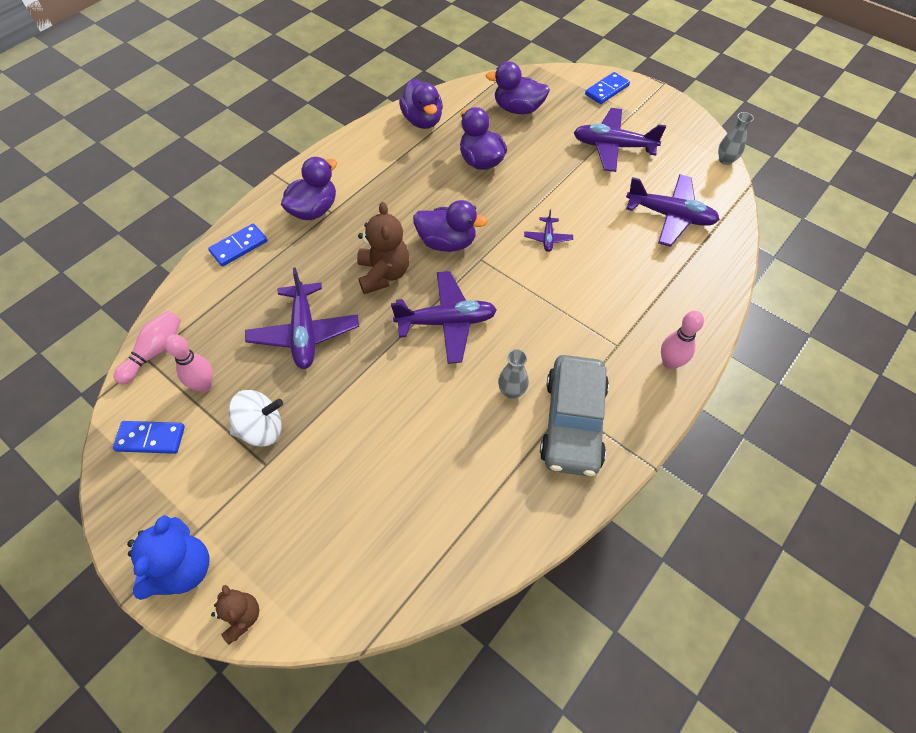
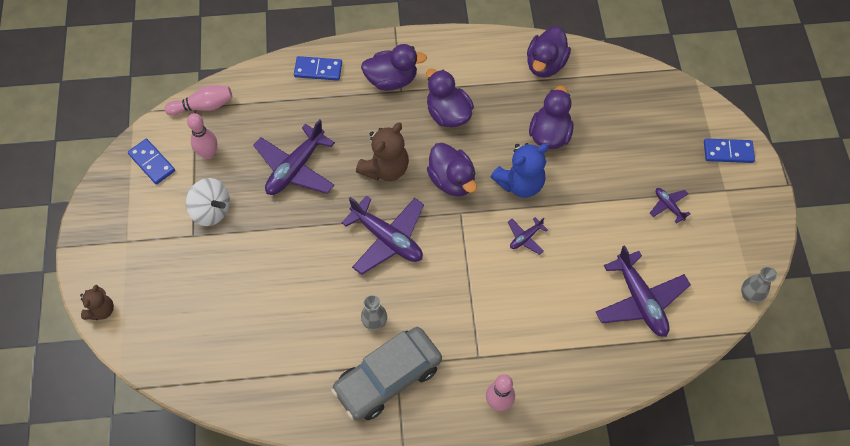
camera: 45 degrees right, 5 degrees up
(182, 569) = (99, 256): blue teddy bear -> blue teddy bear (520, 183)
(518, 109) = (631, 111): purple duck -> purple duck (448, 114)
(613, 146) = (668, 206): purple plane -> purple plane, size x0.48

